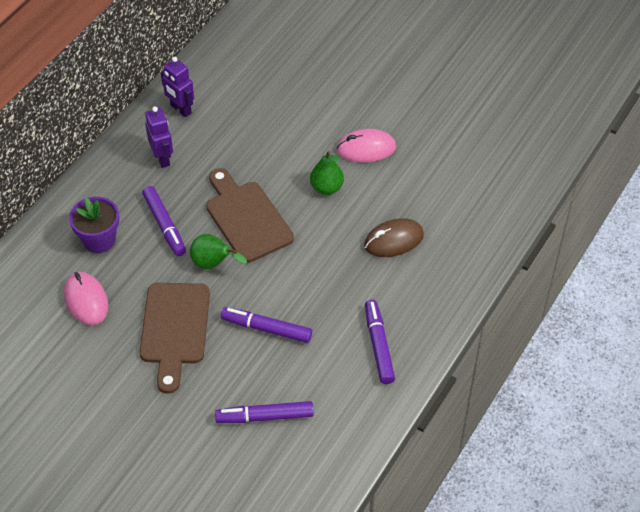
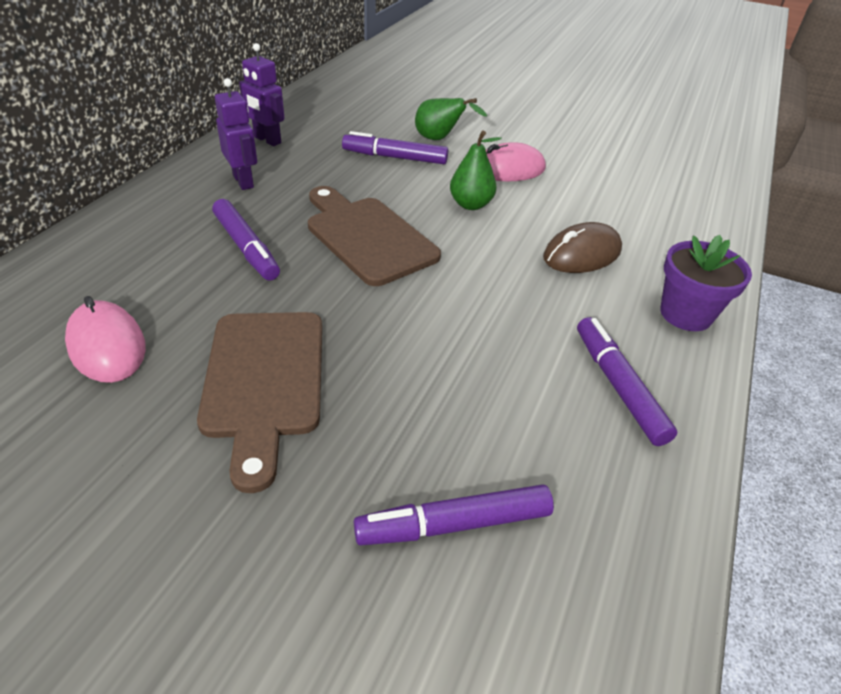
camera: 10 degrees left, 10 degrees down
(99, 240) = (142, 267): purple flower pot -> purple flower pot (686, 314)
(213, 264) = (325, 290): green pear -> green pear (440, 139)
(266, 329) = (425, 372): purple marker -> purple marker (395, 157)

